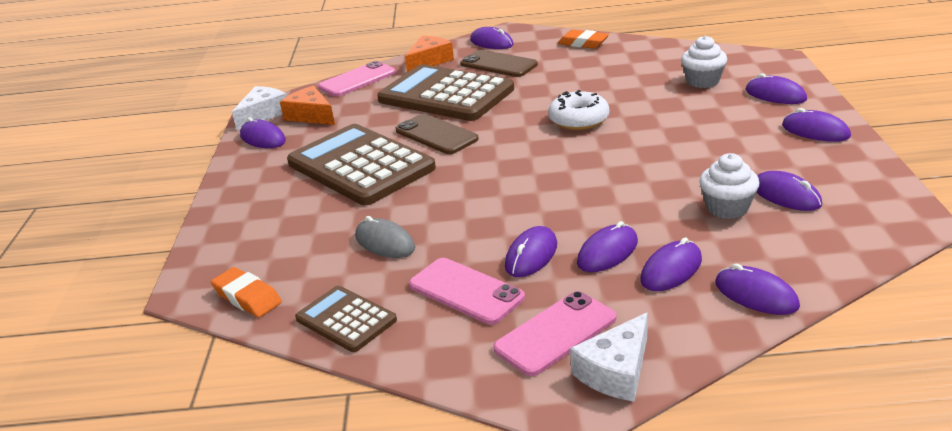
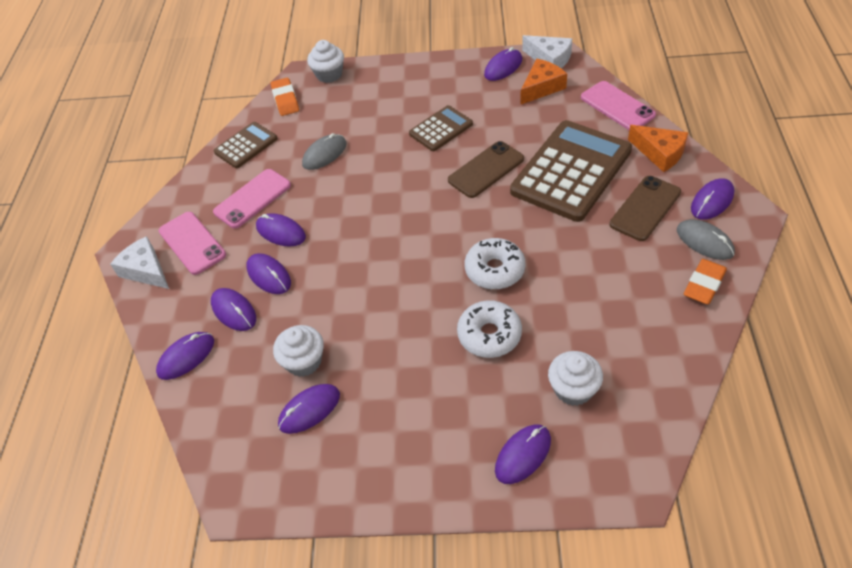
camera: 95 degrees right, 20 degrees up
(205, 264) = (329, 74): none -> white cupcake
(247, 297) = (285, 100): orange eraser -> orange eraser turned 60 degrees counterclockwise
(360, 166) = (441, 129): brown calculator -> brown calculator, size x0.51
(537, 44) = (704, 242): none -> grey mouse
(658, 116) = (489, 335): none -> white donut
(815, 131) = (425, 470): purple mouse -> none

